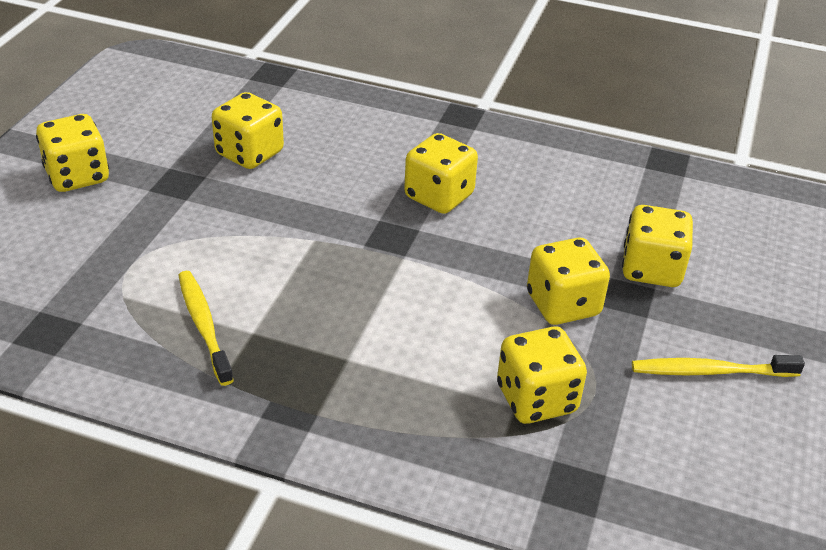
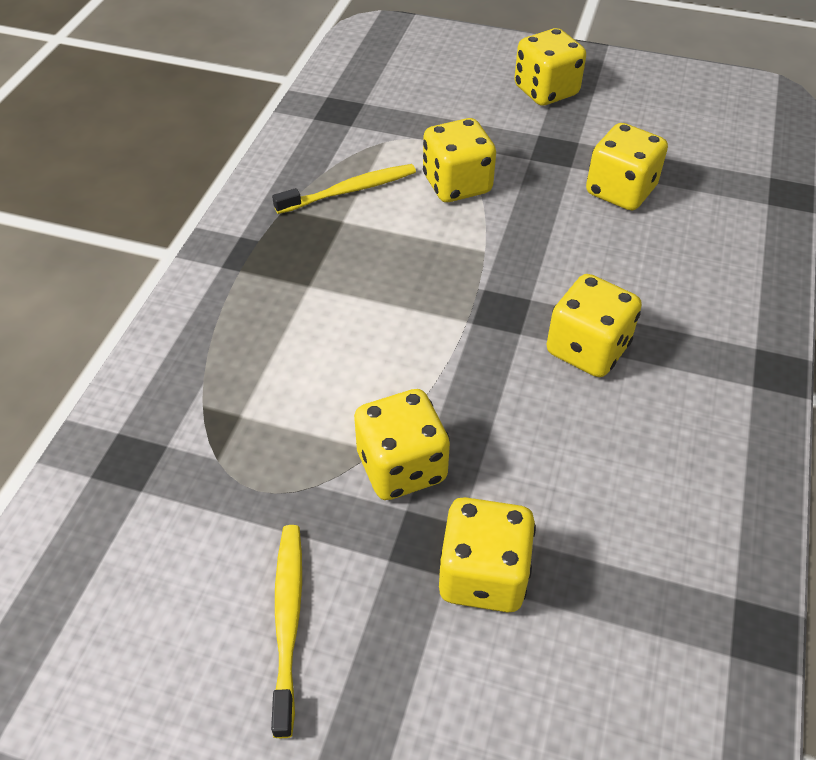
camera: 90 degrees right, 10 degrees up
(536, 399) = (249, 433): yellow dice -> yellow dice (457, 185)

